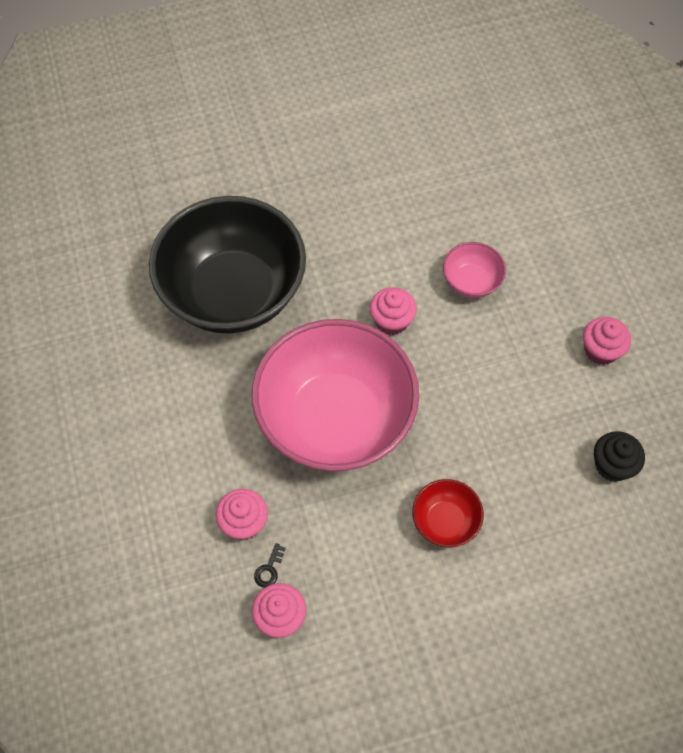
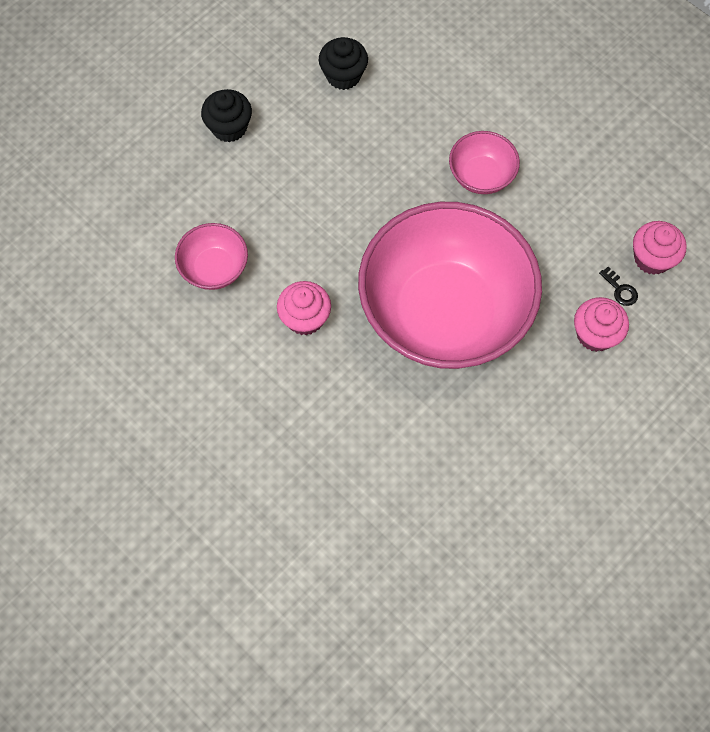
camera: 120 degrees left, 5 degrees up
(233, 293) = (365, 491): black bowl -> none
(269, 569) = (620, 289): black key -> black key turned 60 degrees clockwise
(445, 521) = (481, 176): red bowl -> pink bowl
(600, 350) = (229, 127): pink cupcake -> black cupcake

